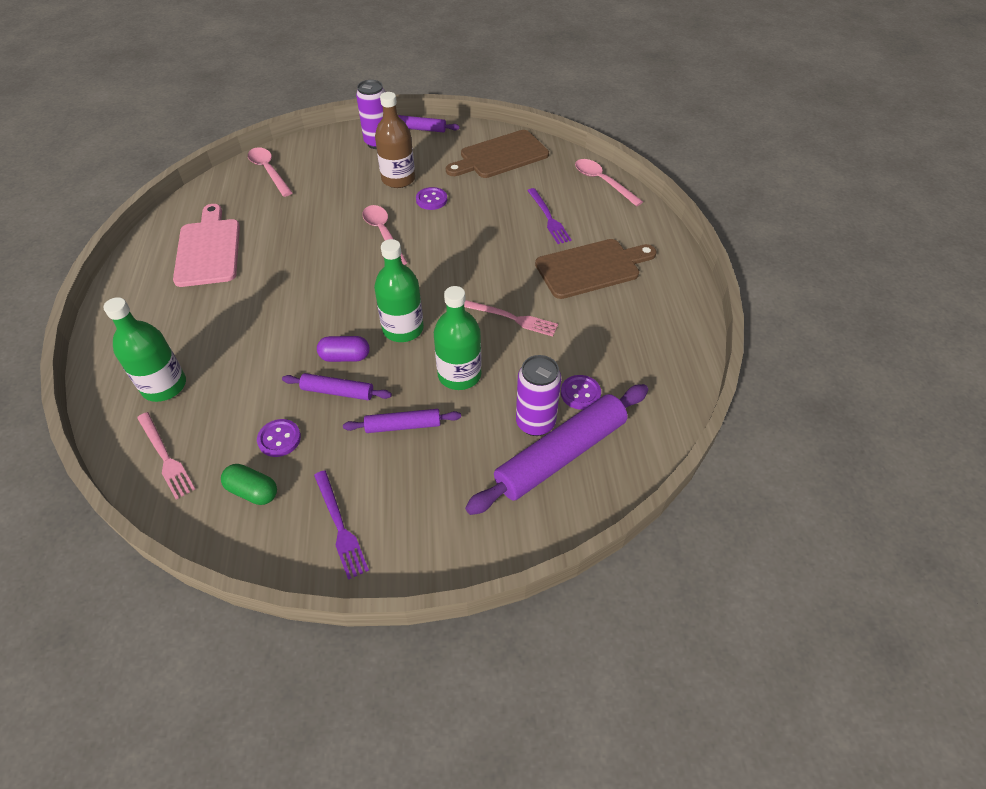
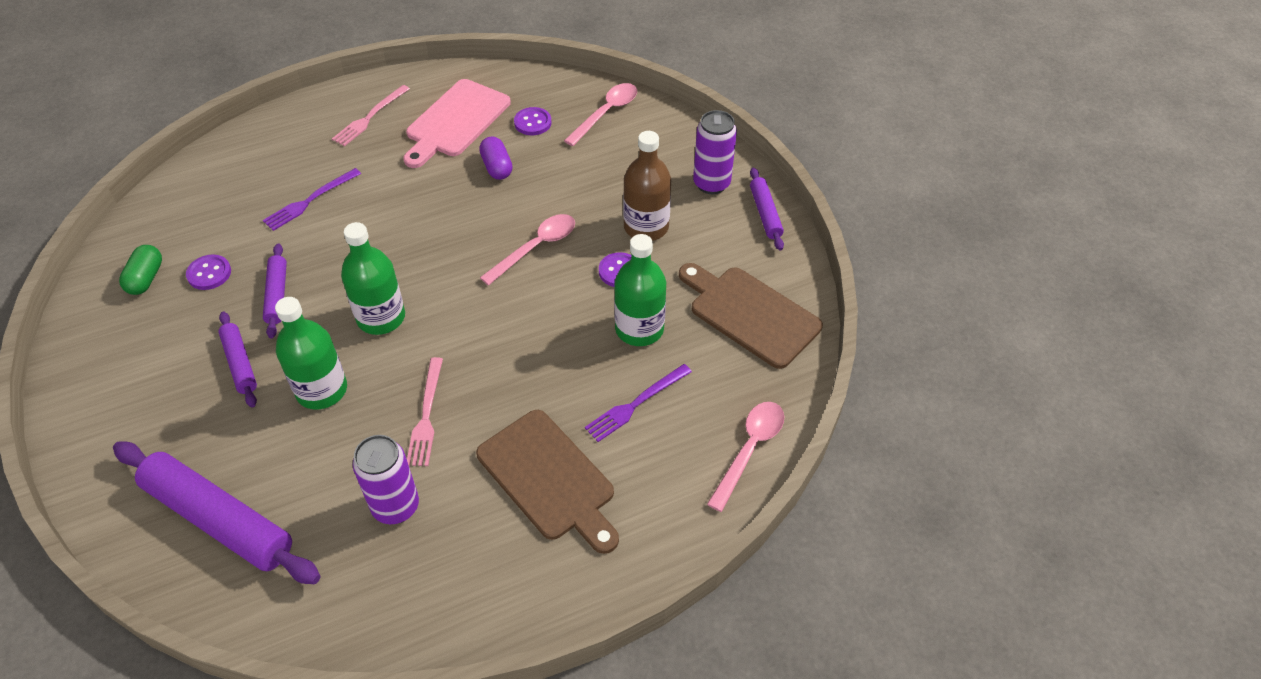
camera: 70 degrees right, 0 degrees up
(164, 386) = (261, 169): green bottle -> green bottle (639, 329)
(165, 457) = (178, 205): pink fork -> pink fork (370, 117)
(208, 249) = (456, 121): pink cutting board -> pink cutting board turned 150 degrees clockwise
(340, 526) = (111, 355): purple fork -> purple fork (310, 201)
(345, 357) = (327, 283): purple capsule -> purple capsule (497, 167)
(535, 423) = (262, 482): purple can -> purple can (395, 507)
(580, 393) = (316, 518): purple button -> purple button (532, 123)

